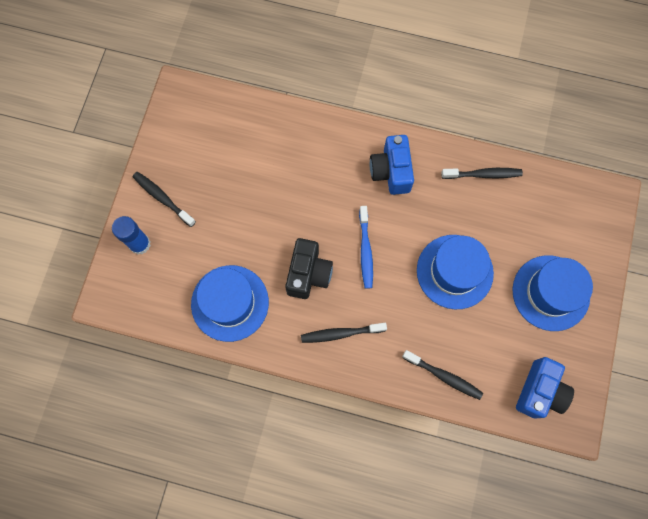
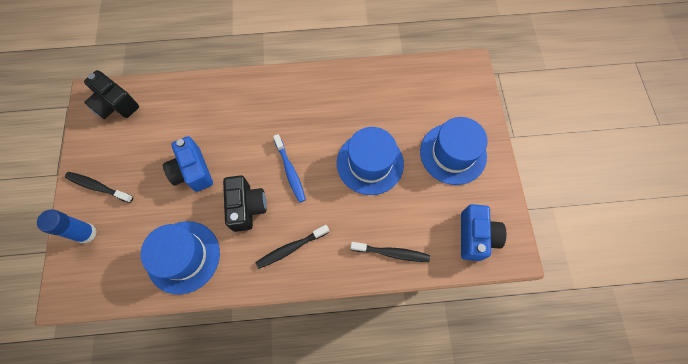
camera: 20 degrees left, 5 degrees down
(202, 111) = (116, 105): none -> black camera
(391, 171) = (291, 102): blue camera -> blue camera (193, 171)
(483, 174) = (366, 81): black toothbrush -> none

